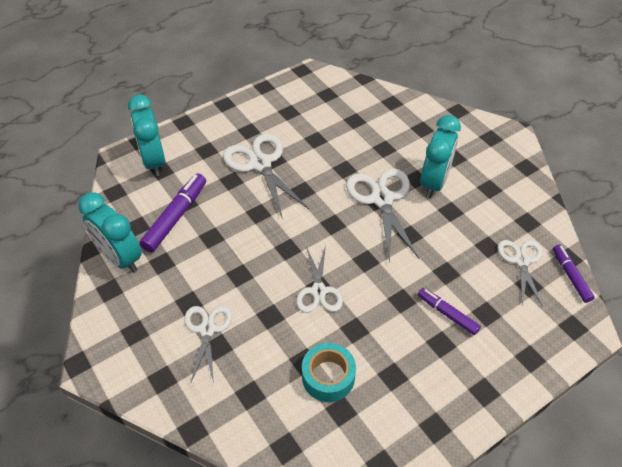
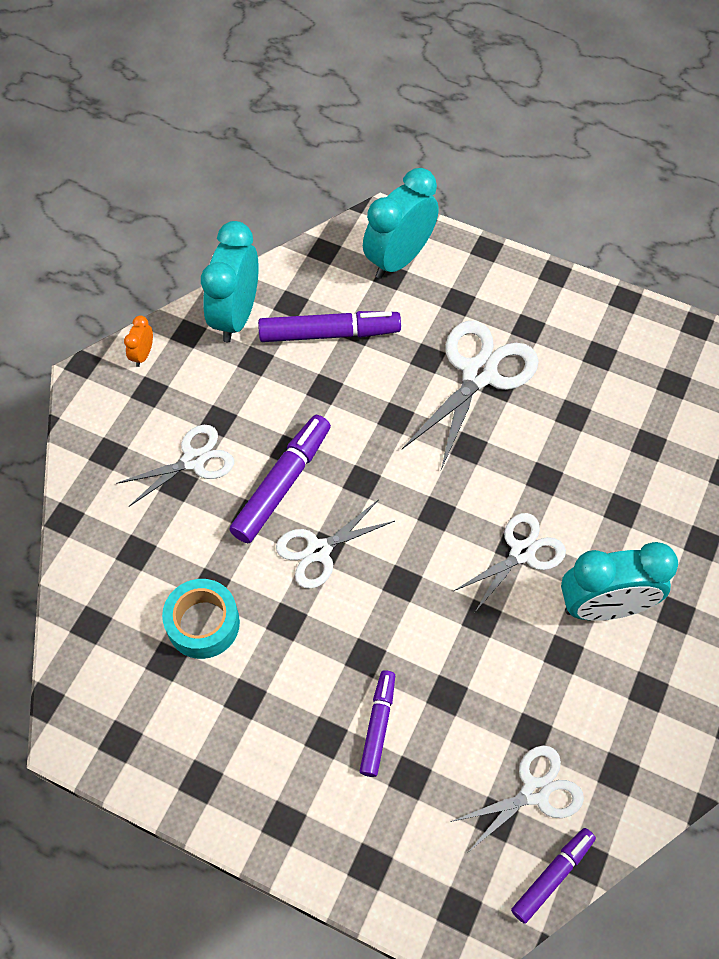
camera: 60 degrees right, 10 degrees up
(103, 323) = (143, 355): none -> orange clock
(260, 289) = (282, 484): none -> purple marker
(382, 199) = (522, 553): white scissors -> white scissors, size x0.64

